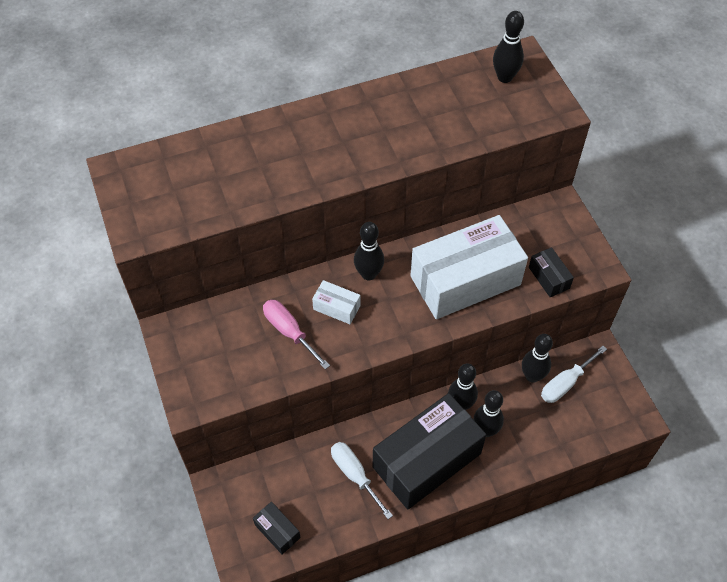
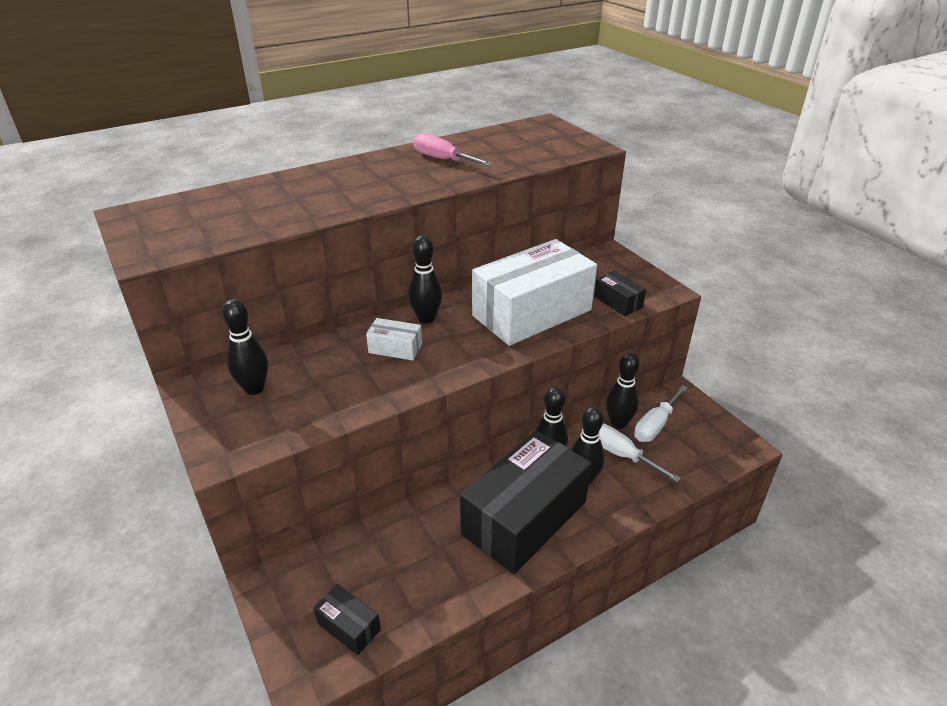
camera: 10 degrees left, 20 degrees down
(289, 332) = (343, 374): pink screwdriver -> pink screwdriver (443, 159)
(355, 475) = (440, 546): white screwdriver -> white screwdriver (620, 454)
(504, 77) = (533, 133): black bowling pin -> black bowling pin (254, 388)

